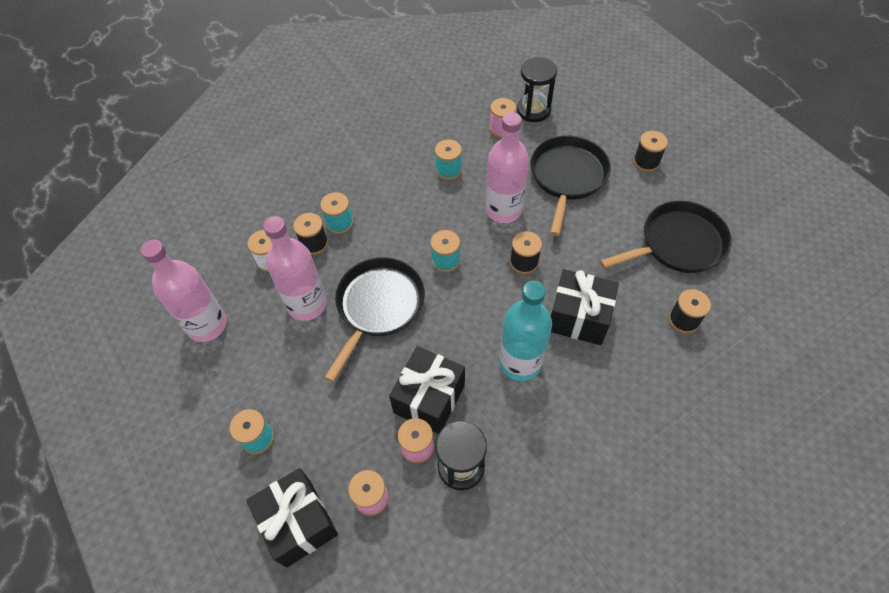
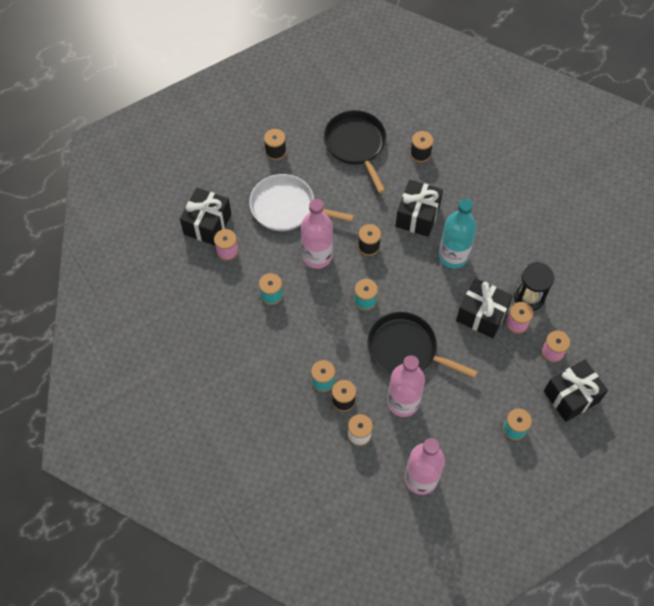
camera: 90 degrees left, 5 degrees up
(533, 110) = (207, 224): black hourglass -> black gift
(567, 177) = (286, 207): black pan -> white pan

